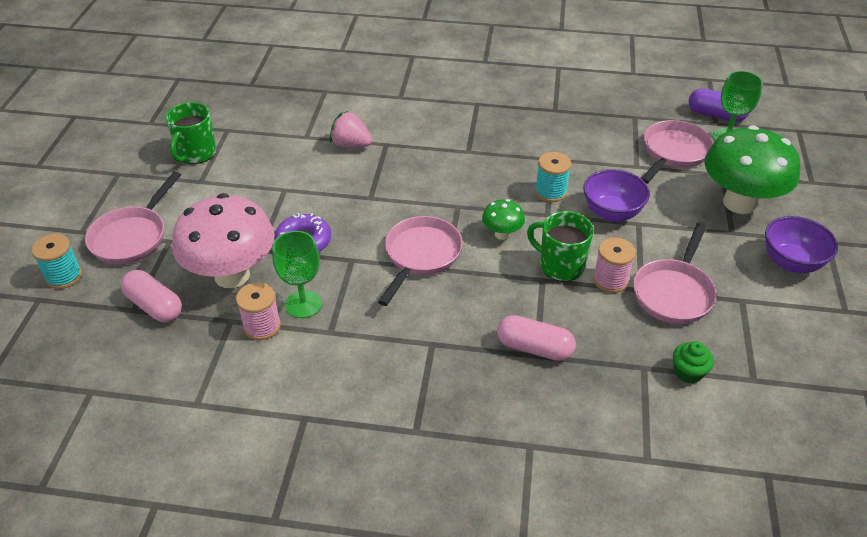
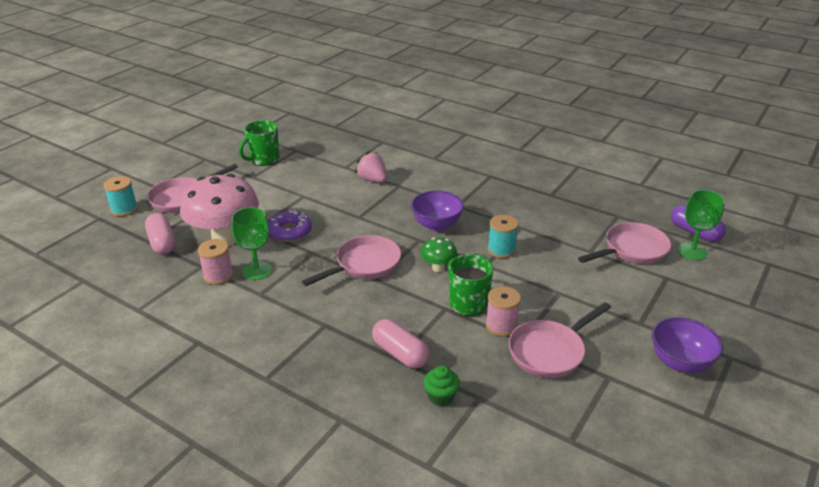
camera: 25 degrees right, 10 degrees down
(611, 213) = (541, 278): purple bowl -> purple bowl (436, 225)
(688, 372) = (515, 414): green cupcake -> green cupcake (441, 396)
(739, 203) = (665, 303): green mushroom -> none

